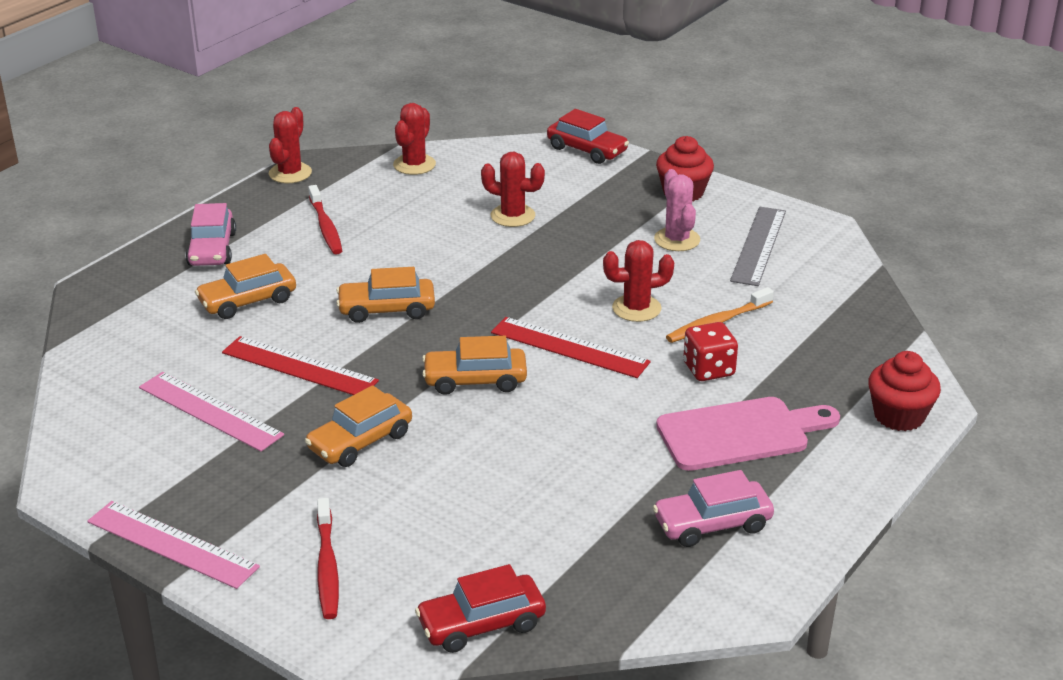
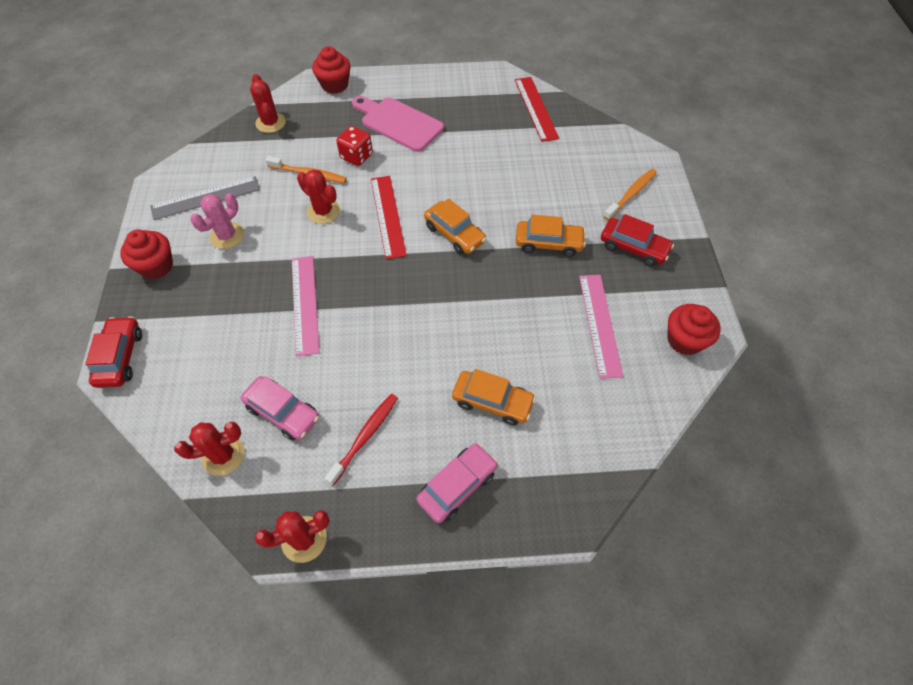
camera: 130 degrees left, 25 degrees up
(98, 457) = (684, 340): none -> red cupcake
(172, 544) = (688, 255): pink ruler -> pink ruler (305, 304)
(299, 367) = (523, 317): red ruler -> red ruler (536, 108)
(327, 567) = (631, 194): red toothbrush -> orange toothbrush
(387, 309) = (430, 320): orange car -> none
(481, 624) = (599, 131): red car -> red car (633, 247)
(512, 216) = (259, 335): red cactus -> red cactus (270, 123)
(712, 524) = (469, 103): pink car -> pink car (283, 412)

